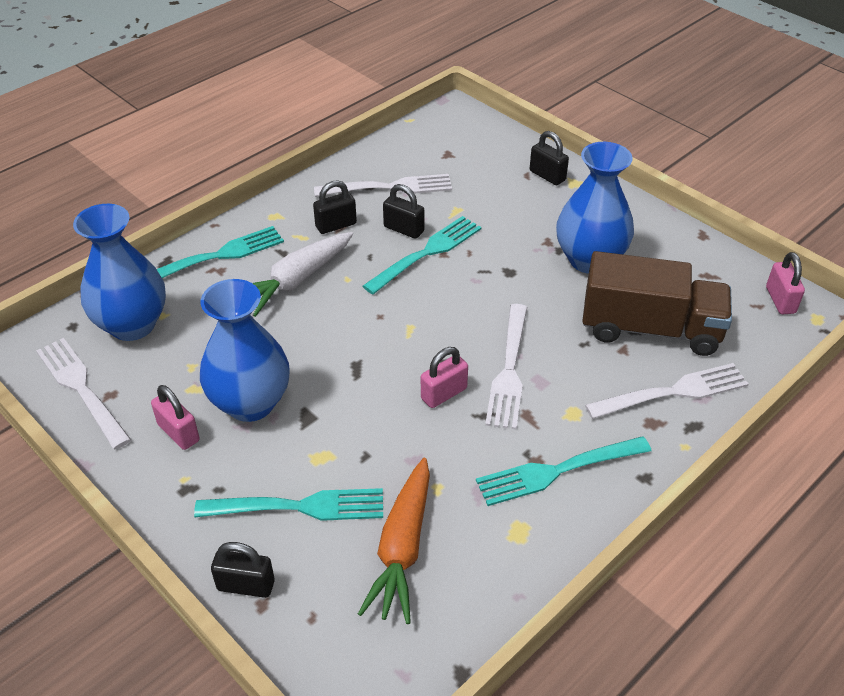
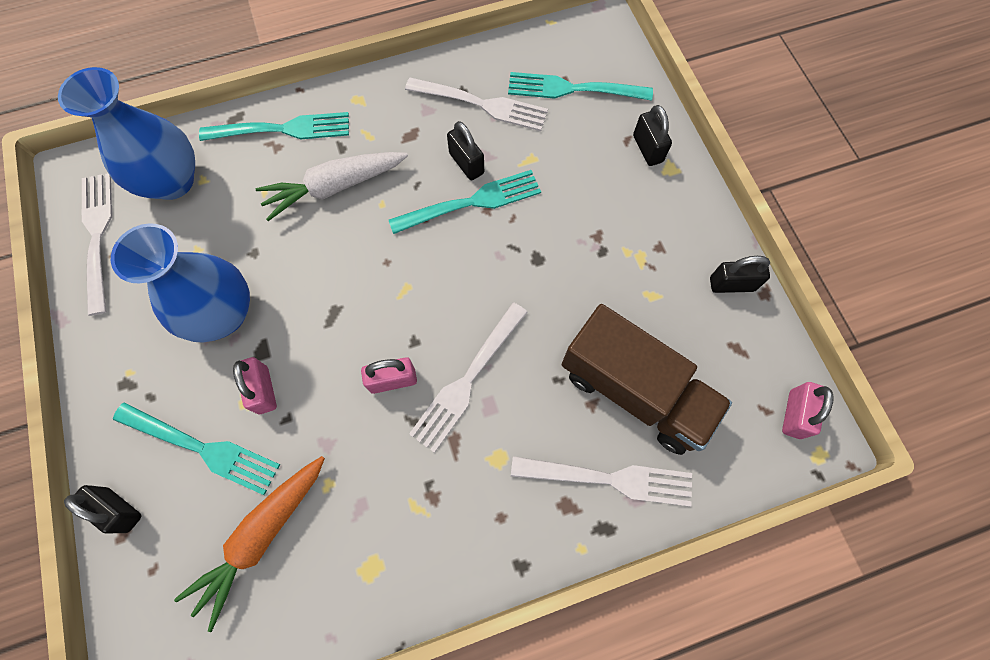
camera: 25 degrees right, 25 degrees up
(178, 433) = (149, 320): pink padlock -> pink padlock (263, 390)
(336, 225) = (406, 133): black padlock -> black padlock (732, 284)
(558, 470) = (445, 518): turquoise fork -> turquoise fork (574, 89)
(589, 260) = (626, 277): blue vase -> none

